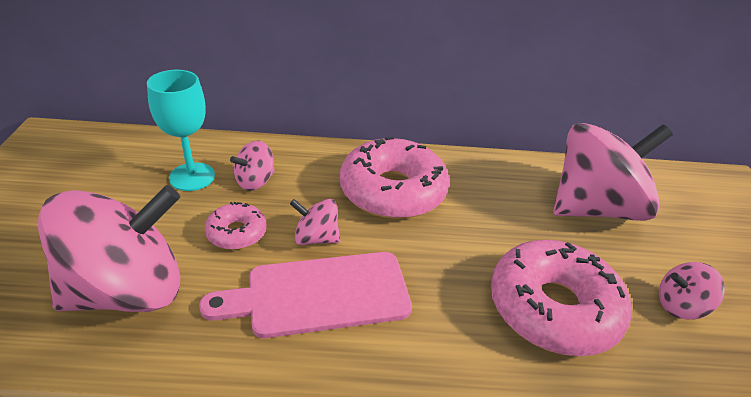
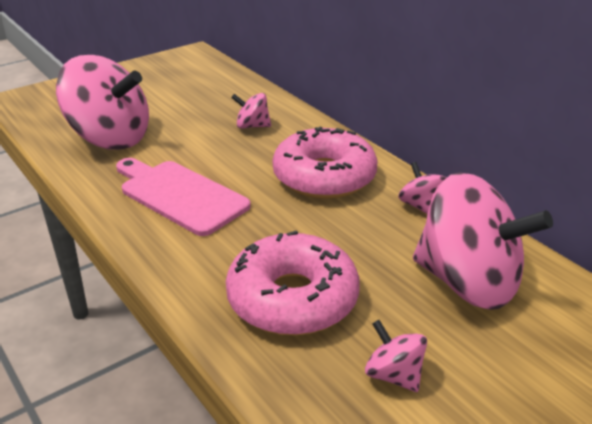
camera: 55 degrees right, 5 degrees down
(192, 177) = (224, 106): turquoise goblet -> none
(237, 233) = (196, 144): pink donut -> none
(316, 238) = (229, 171): pink spinning top -> pink spinning top (421, 206)

